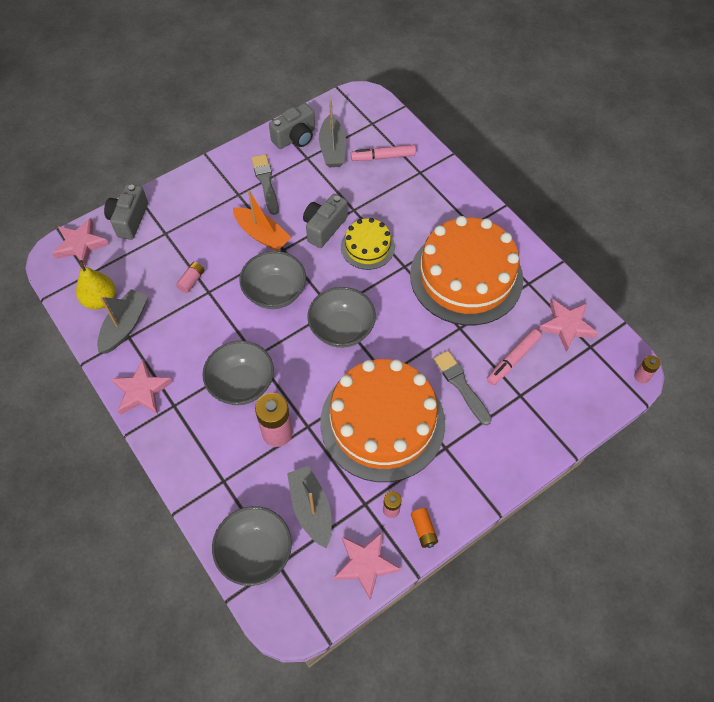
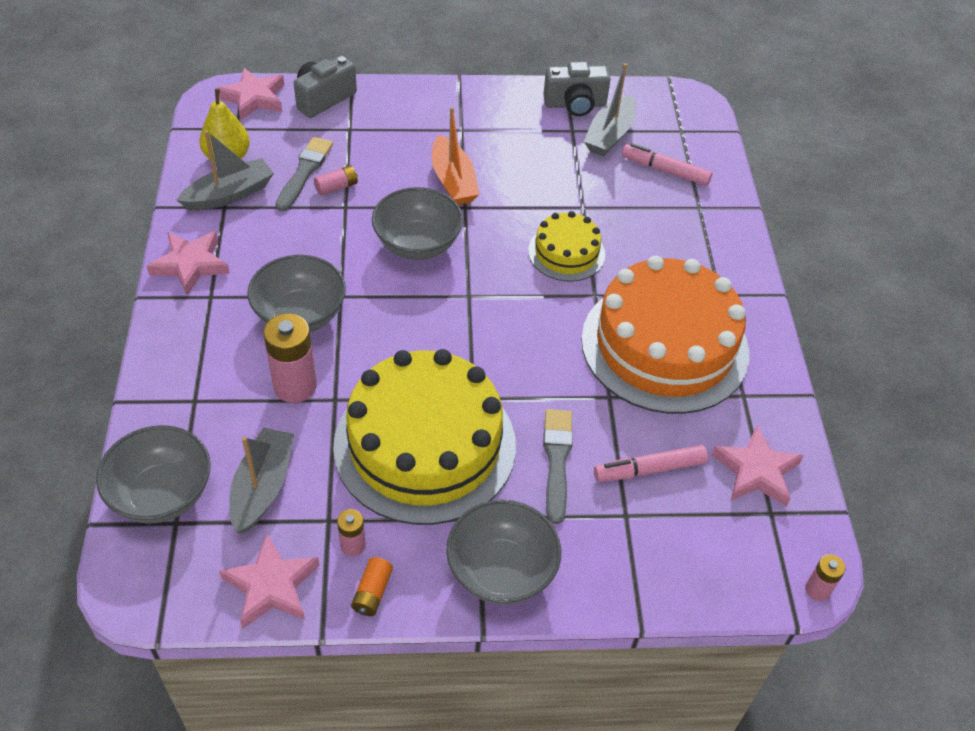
camera: 30 degrees right, 10 degrees down
(266, 182) = (502, 132): grey brush -> grey brush (304, 172)
(324, 228) = (531, 208): grey camera -> none
(342, 329) = (462, 321): grey bowl -> grey bowl (501, 571)
(382, 422) = (425, 445): orange cake -> yellow cake

